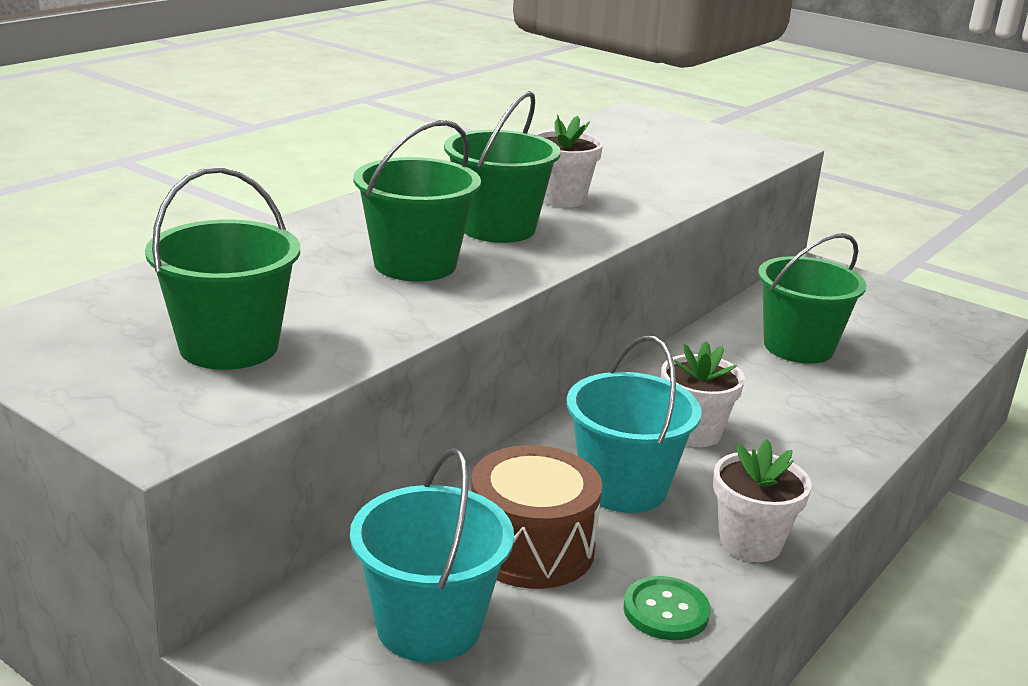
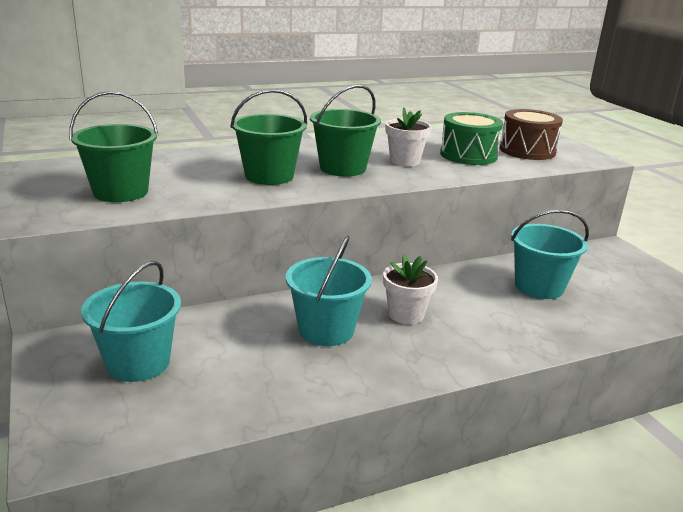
camera: 30 degrees right, 0 degrees up
(531, 548) = (236, 344): brown drum -> brown drum (527, 151)
(626, 172) = (468, 155): none -> green drum
(666, 611) = (268, 399): green button -> none
(750, 543) = (365, 382): white flower pot -> none
(798, 347) = (539, 287): green bucket -> turquoise bucket

